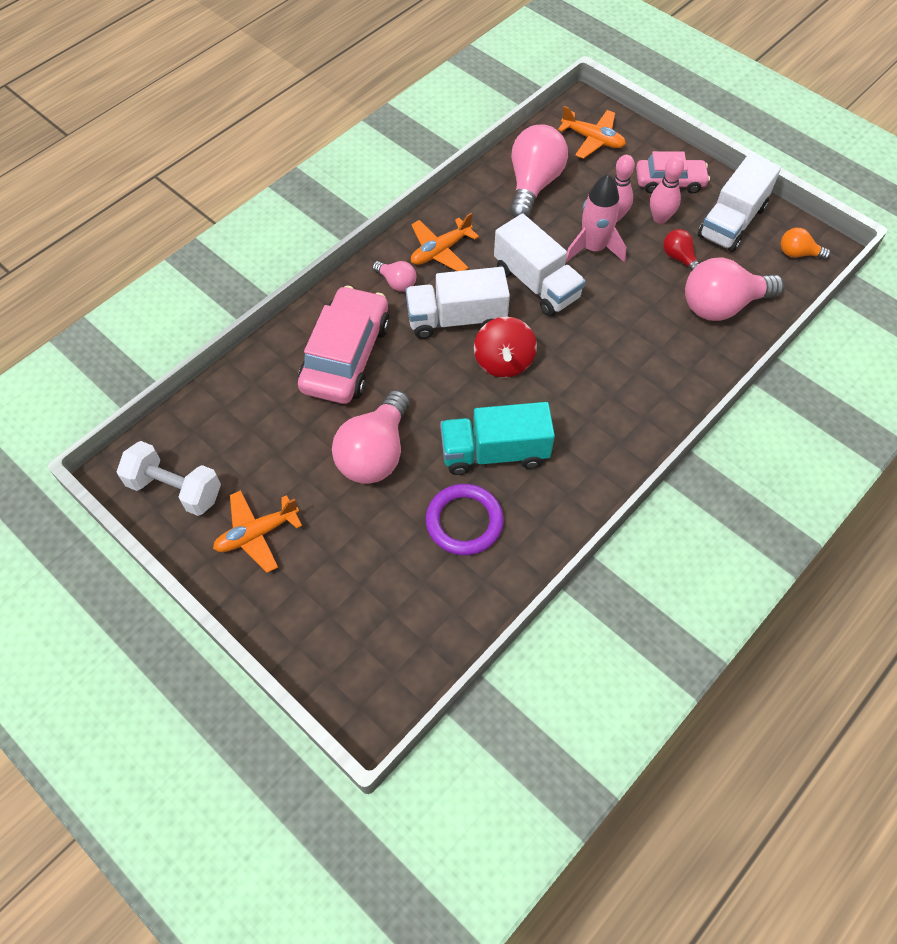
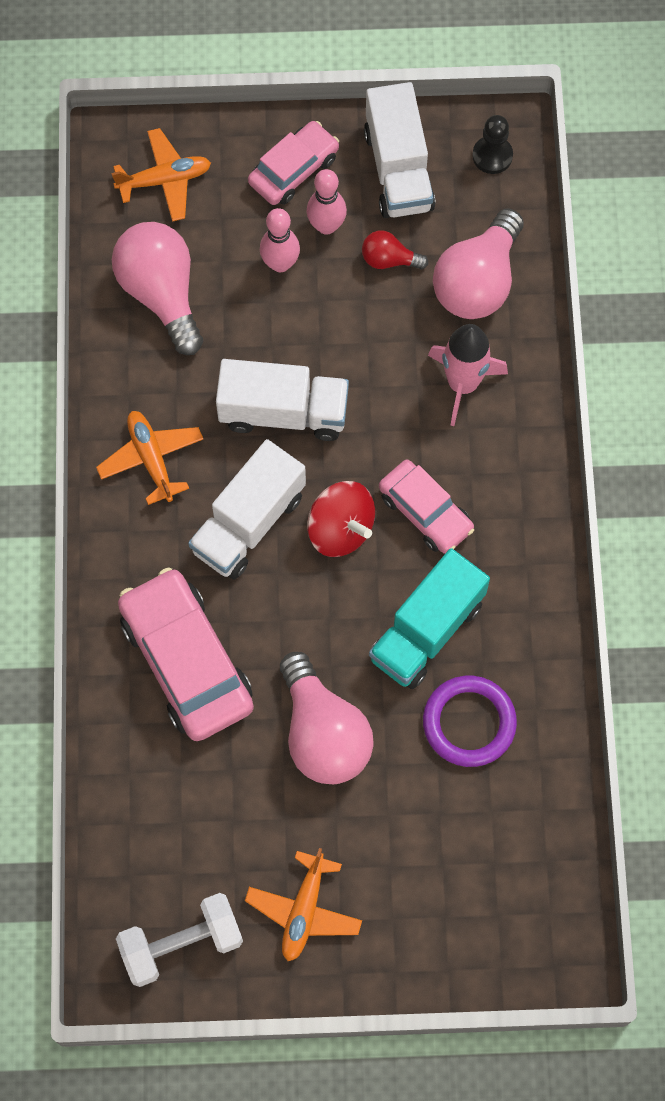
camera: 45 degrees left, 10 degrees up
(396, 282) = (147, 536): pink light bulb -> none
(440, 251) = (151, 459): orange plane -> orange plane turned 150 degrees clockwise
(563, 392) = (425, 512): none -> pink car
(593, 248) = (297, 321): pink rocket -> pink rocket (463, 384)
(798, 253) = (492, 156): orange light bulb -> black pawn

